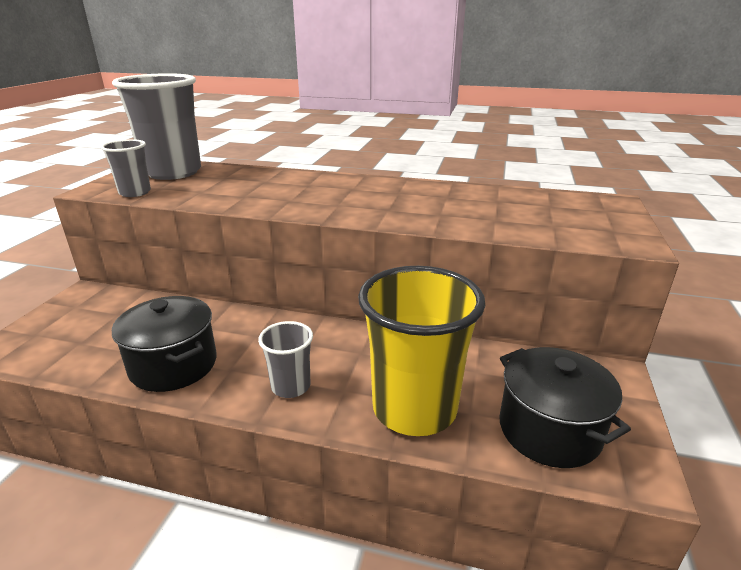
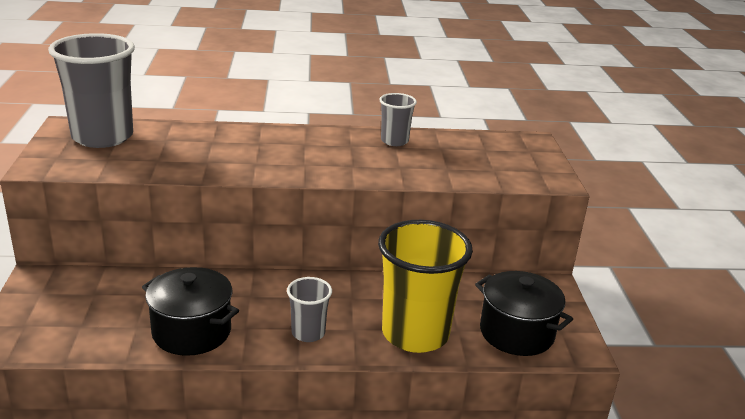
camera: 20 degrees left, 0 degrees up
(135, 192) = (88, 167): grey cup -> grey cup (394, 141)

